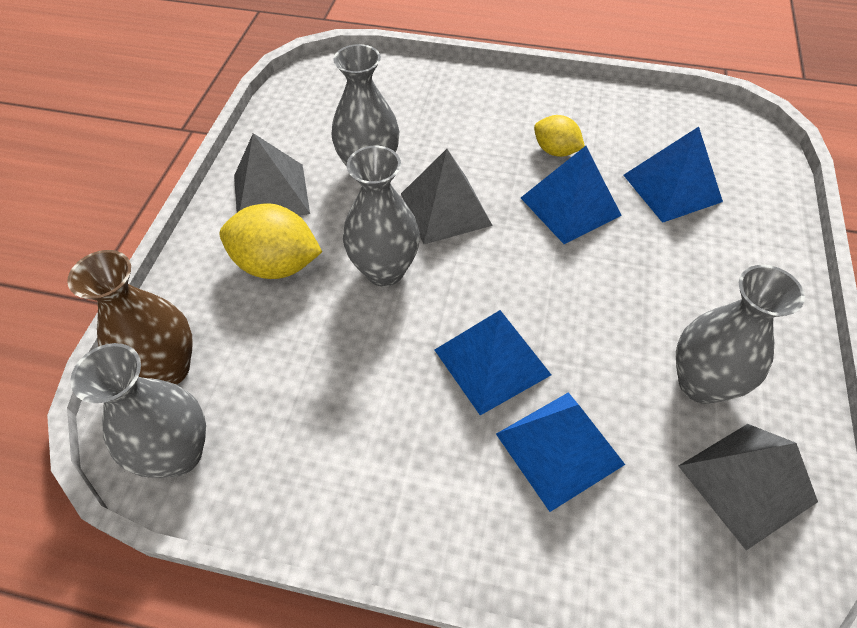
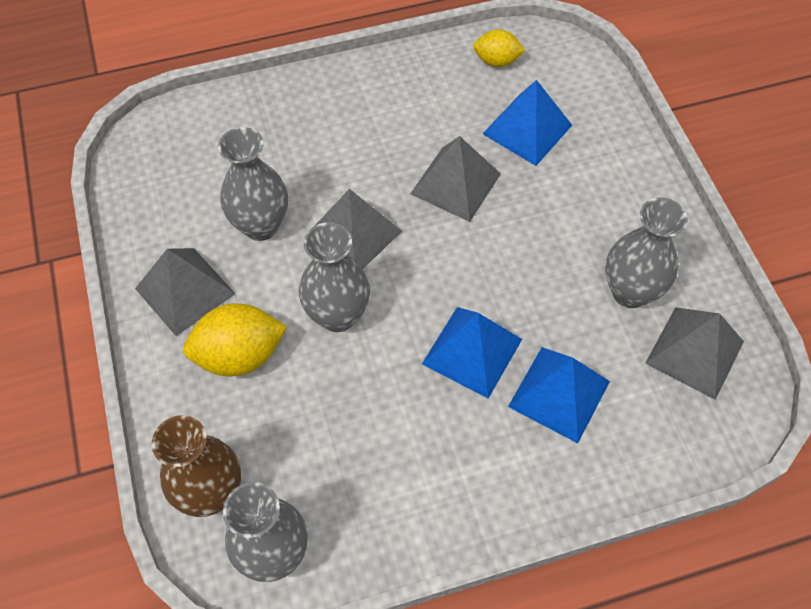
camera: 30 degrees left, 5 degrees up
(555, 151) = (413, 134): yellow lemon -> yellow lemon (497, 61)
(570, 206) = (455, 183): blue pyramid -> grey pyramid

